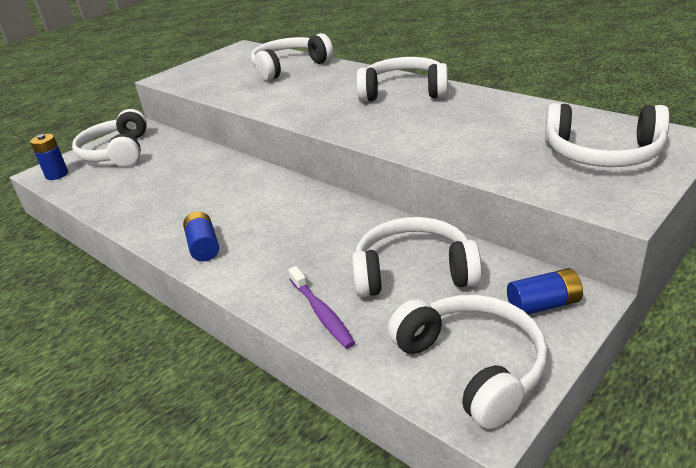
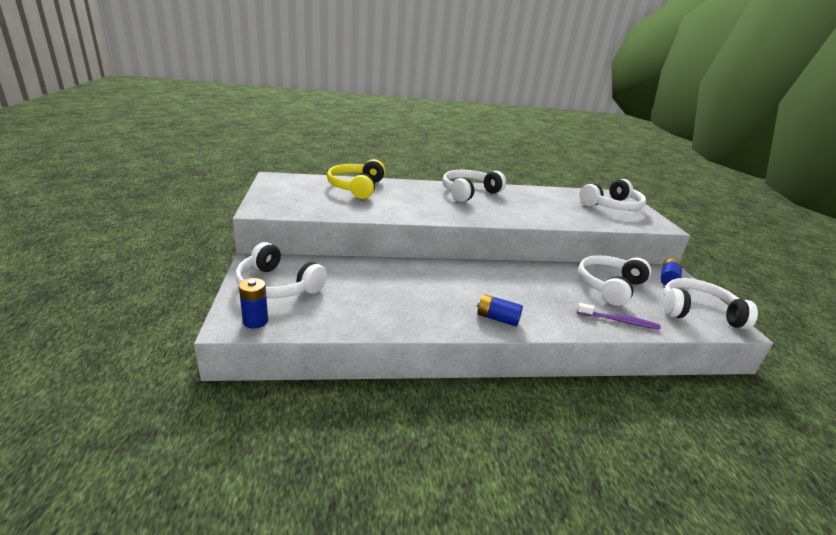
camera: 55 degrees left, 5 degrees down
(289, 67) = (356, 187): white headphones -> yellow headphones

